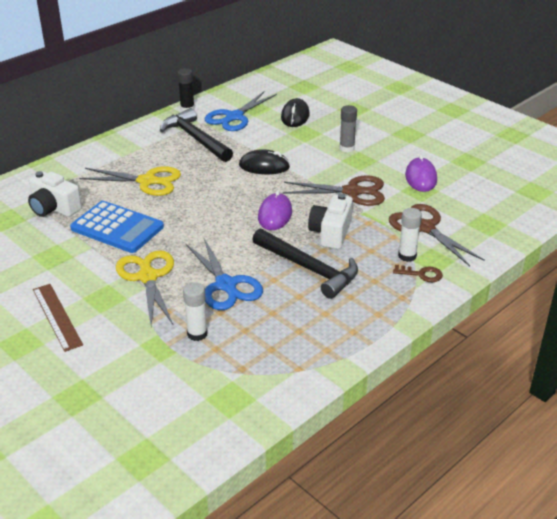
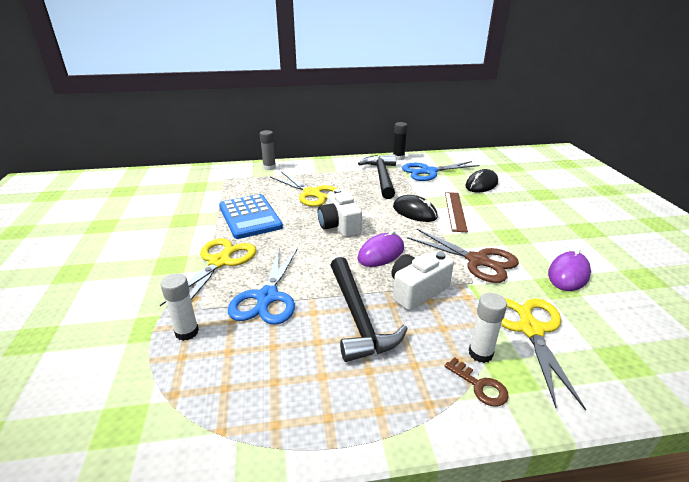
camera: 35 degrees right, 5 degrees down
(54, 208) = (230, 189): white camera -> white camera (339, 226)
(57, 316) = (122, 263): brown ruler -> brown ruler (455, 211)
(347, 148) = (507, 222): grey glue stick -> grey glue stick (269, 167)
(424, 228) = (530, 329): brown scissors -> yellow scissors

